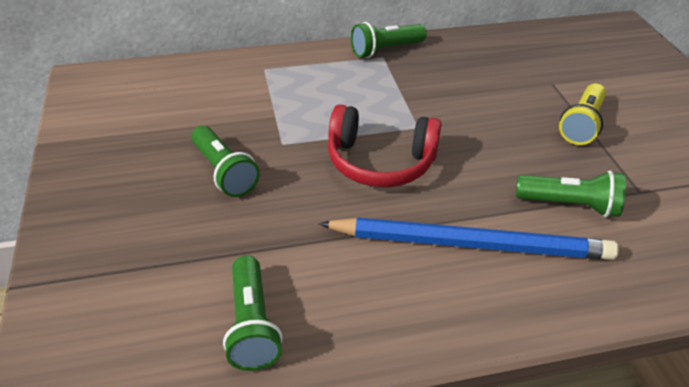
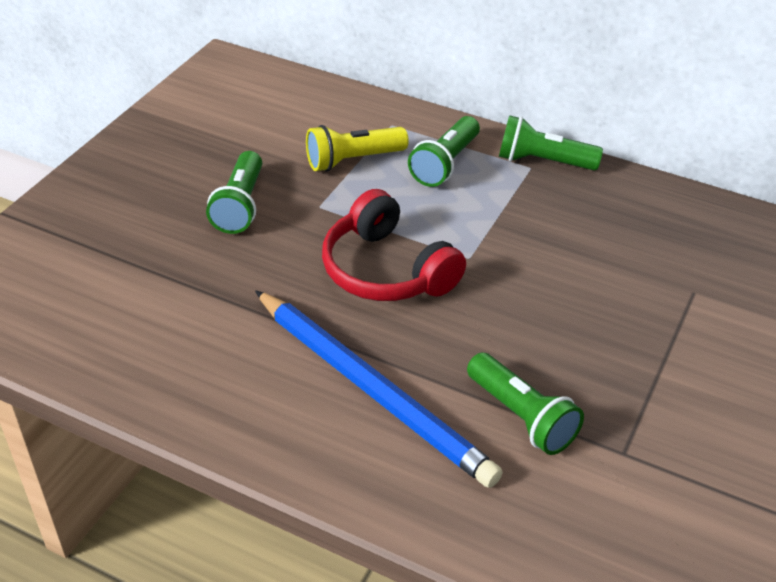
camera: 40 degrees right, 0 degrees up
(252, 325) = (120, 339): green flashlight -> green flashlight (445, 164)
(581, 125) = (661, 351): yellow flashlight -> yellow flashlight (353, 160)

